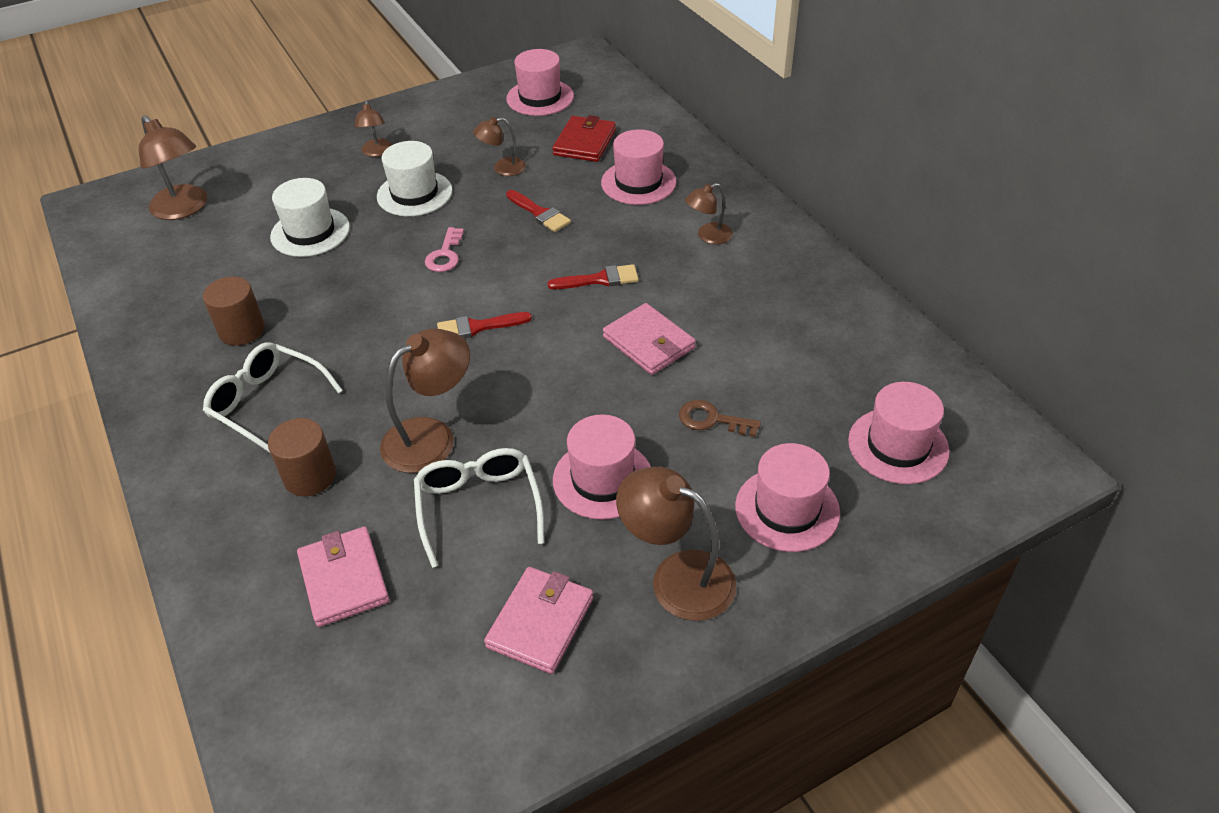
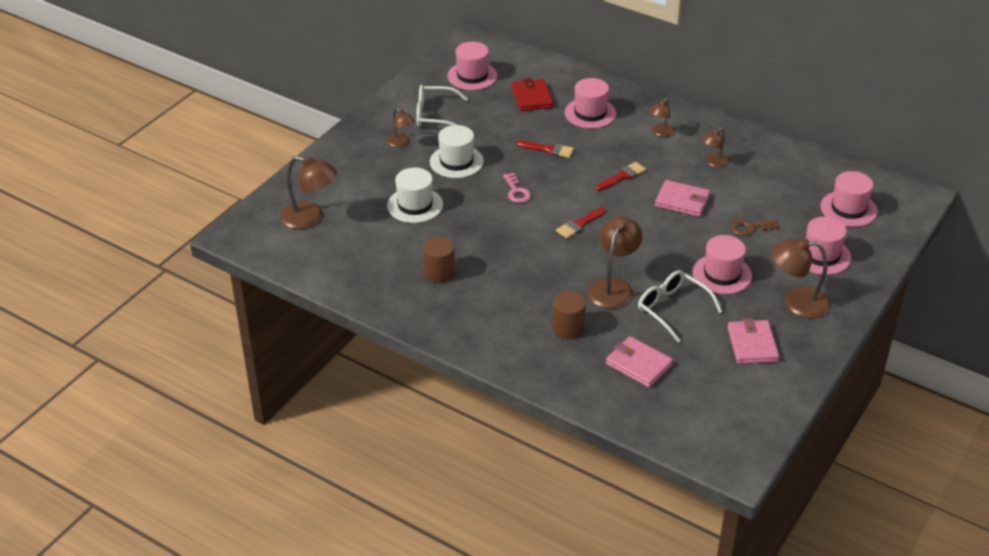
camera: 30 degrees left, 5 degrees down
(268, 403) = (502, 304): white glasses -> white glasses (435, 115)
(502, 168) = (496, 129): brown lamp -> brown lamp (713, 163)

